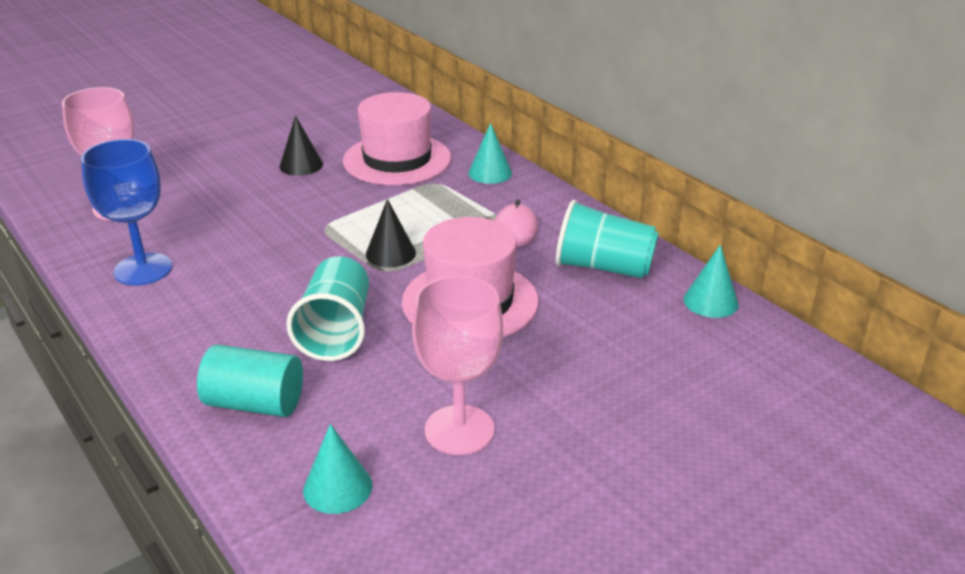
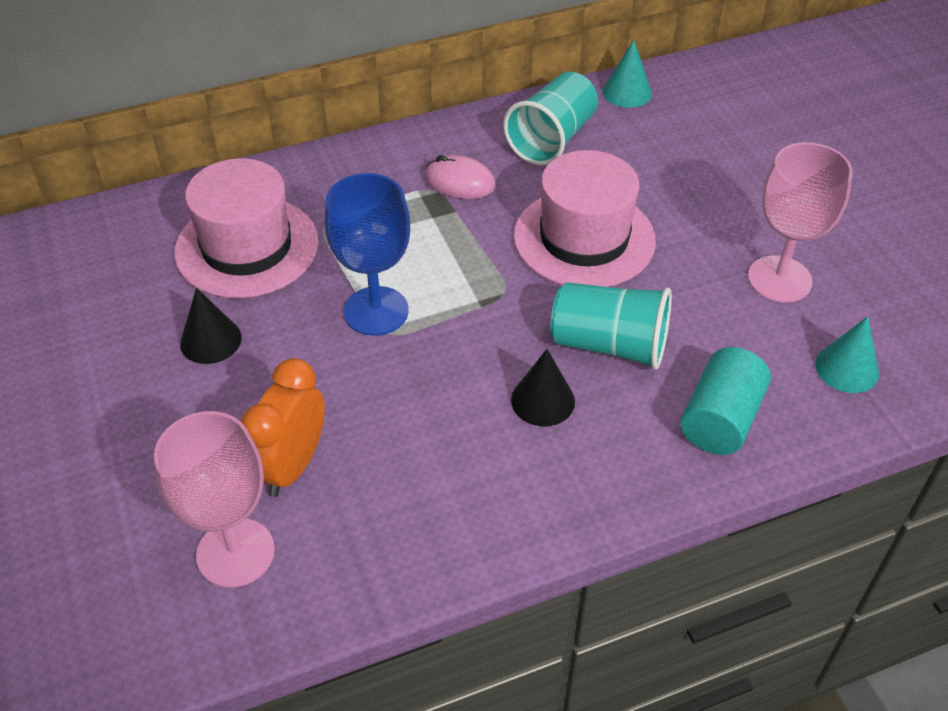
camera: 75 degrees left, 15 degrees up
(143, 269) = (424, 520): blue goblet -> blue goblet (376, 311)
(191, 213) = (292, 466): none -> orange clock
(390, 253) = (471, 283): black cone -> black cone (543, 400)
(490, 173) = (324, 176): turquoise cone -> none

